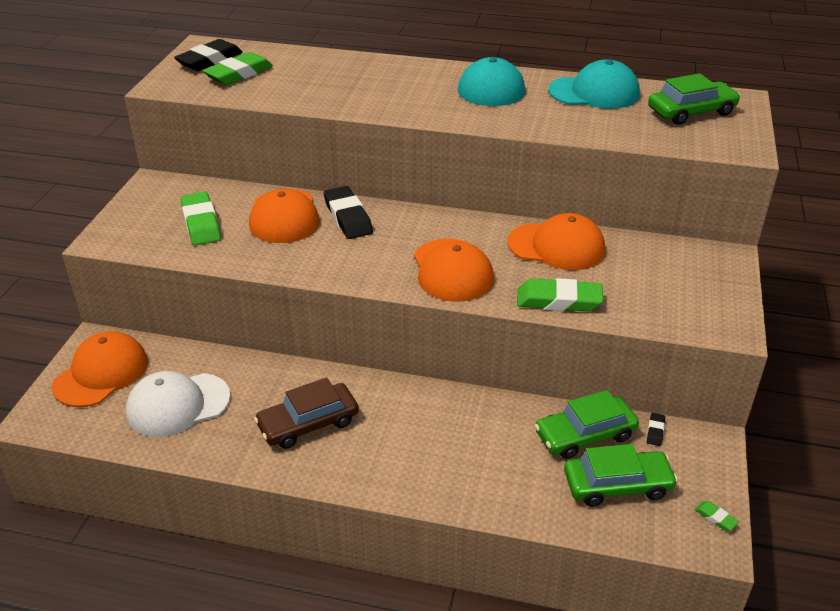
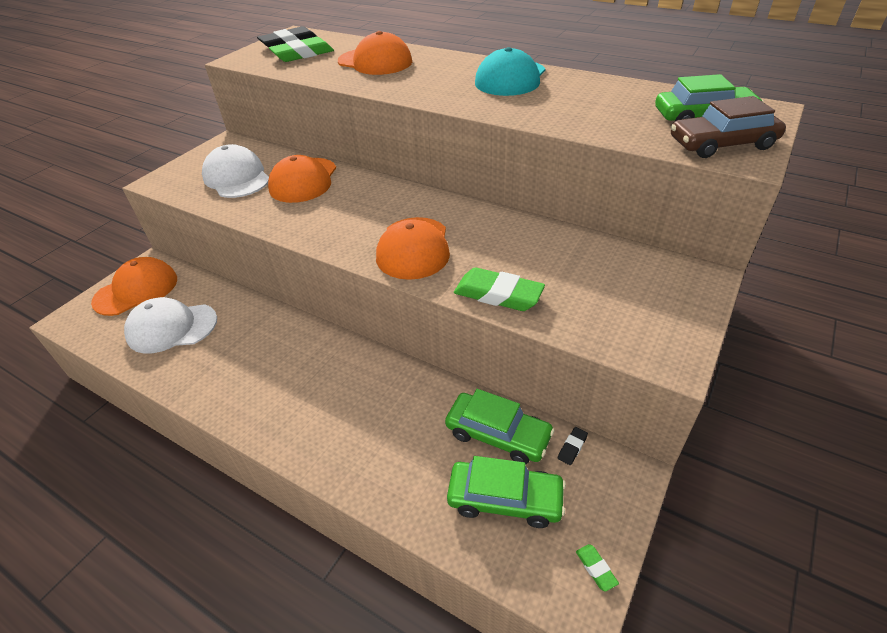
camera: 20 degrees right, 5 degrees up
(201, 223) = (237, 177): green eraser -> white cap
(308, 423) = (259, 366): brown car -> brown car (722, 144)
(348, 217) = (354, 187): black eraser -> none
(556, 246) = (526, 240): orange cap -> orange cap (375, 62)
(585, 435) = (498, 434): green car -> green car turned 150 degrees counterclockwise
(594, 92) = (608, 91): turquoise cap -> none

